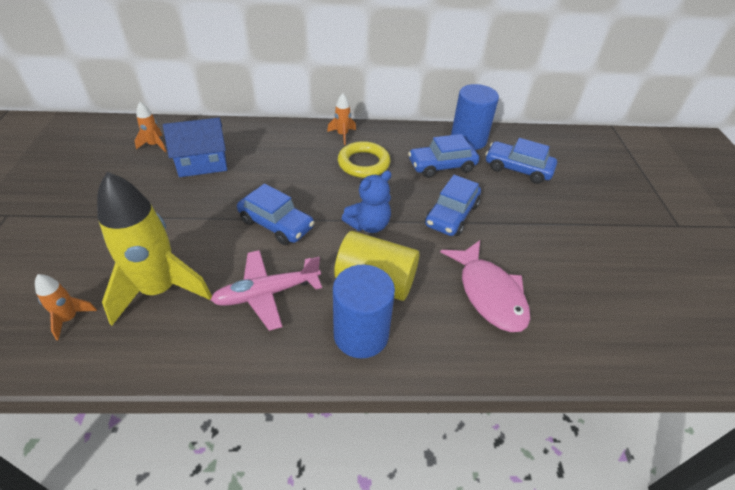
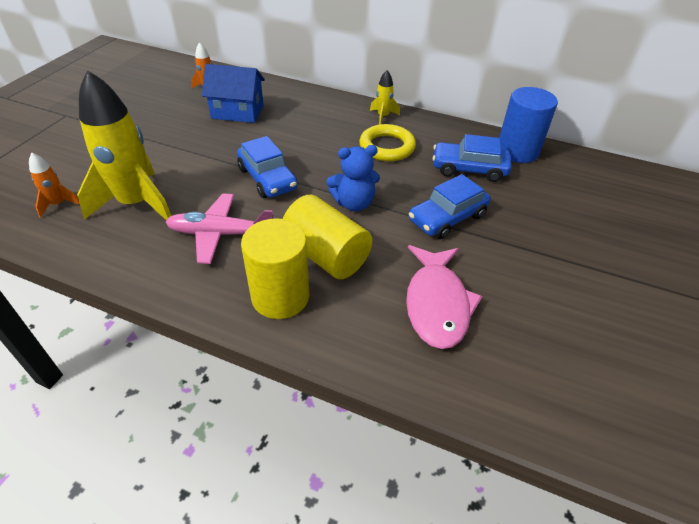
camera: 25 degrees right, 0 degrees up
(342, 135) = (383, 117): orange rocket -> yellow rocket
(361, 334) = (280, 296): blue cylinder -> yellow cylinder
(517, 169) = (557, 193): blue car -> none

